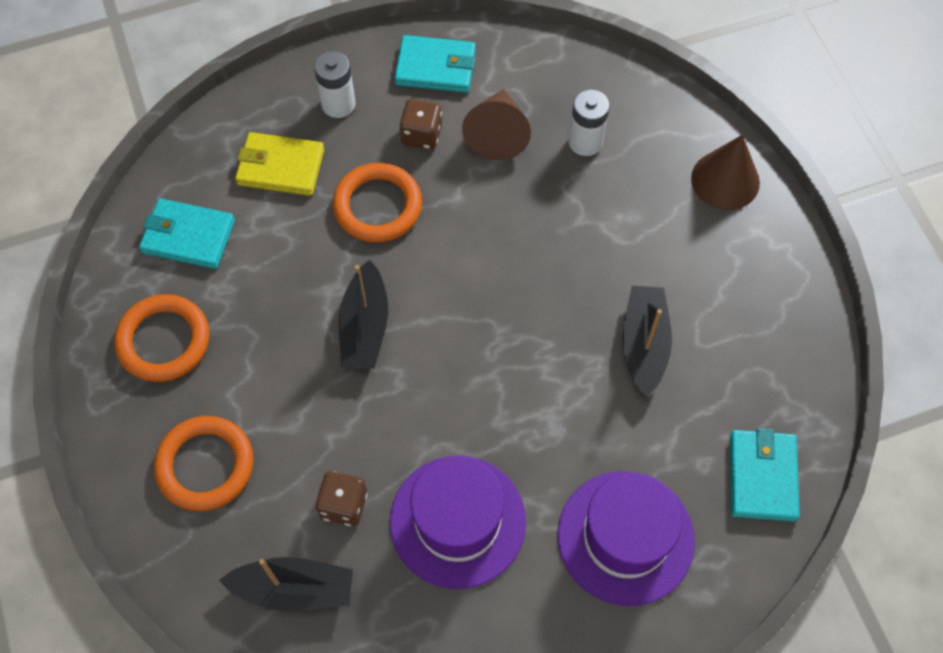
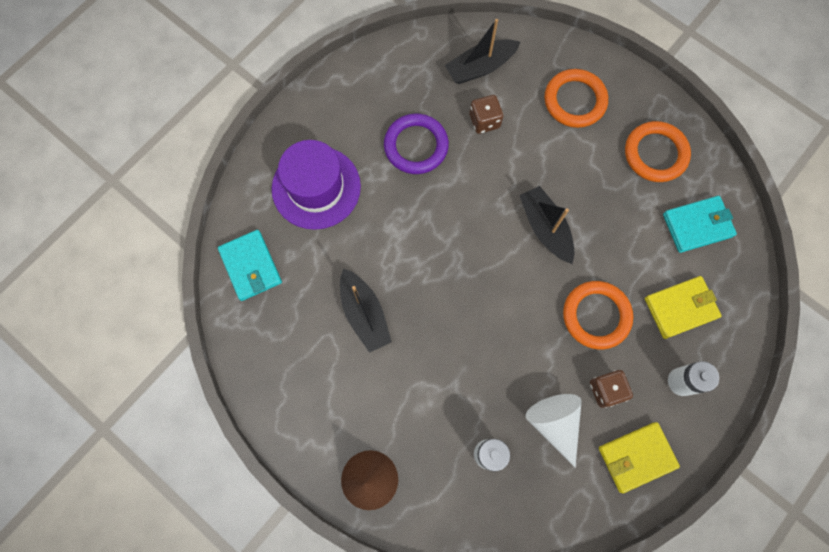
camera: 150 degrees right, 10 degrees up
(435, 67) = (636, 457): turquoise wallet -> yellow wallet
(457, 521) = (416, 146): purple hat -> purple ring
(497, 133) = (554, 423): brown cone -> white cone

